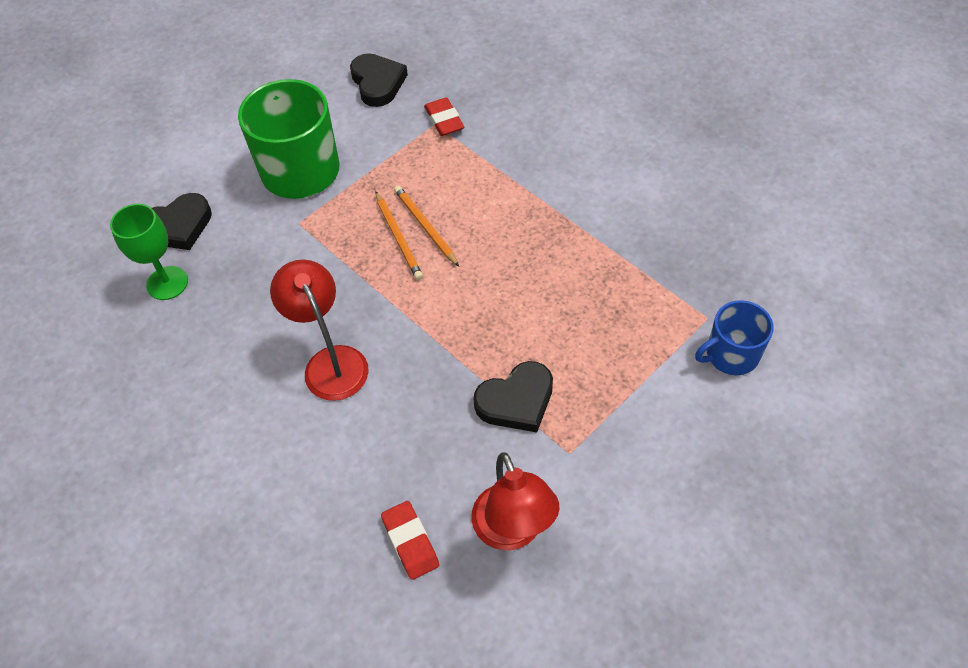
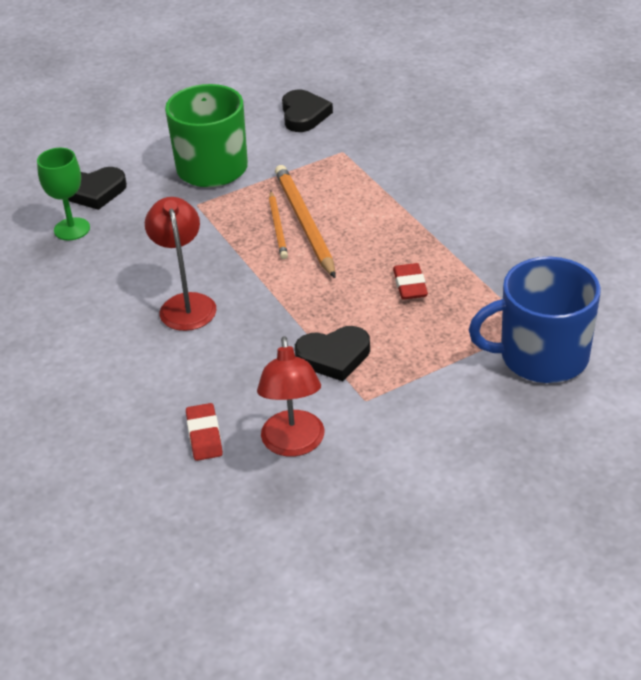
camera: 15 degrees right, 15 degrees down
(425, 226) = (304, 223): orange pencil -> orange pencil, size x1.72
(444, 120) = (352, 149): red eraser -> red eraser (410, 285)
(731, 354) = (541, 356): blue mug -> blue mug, size x1.76

